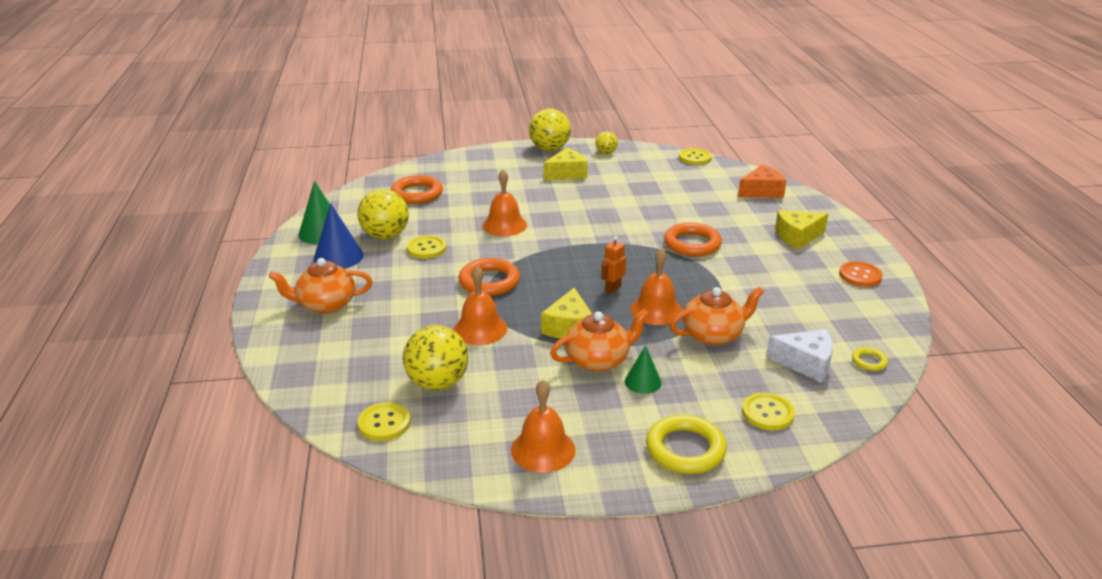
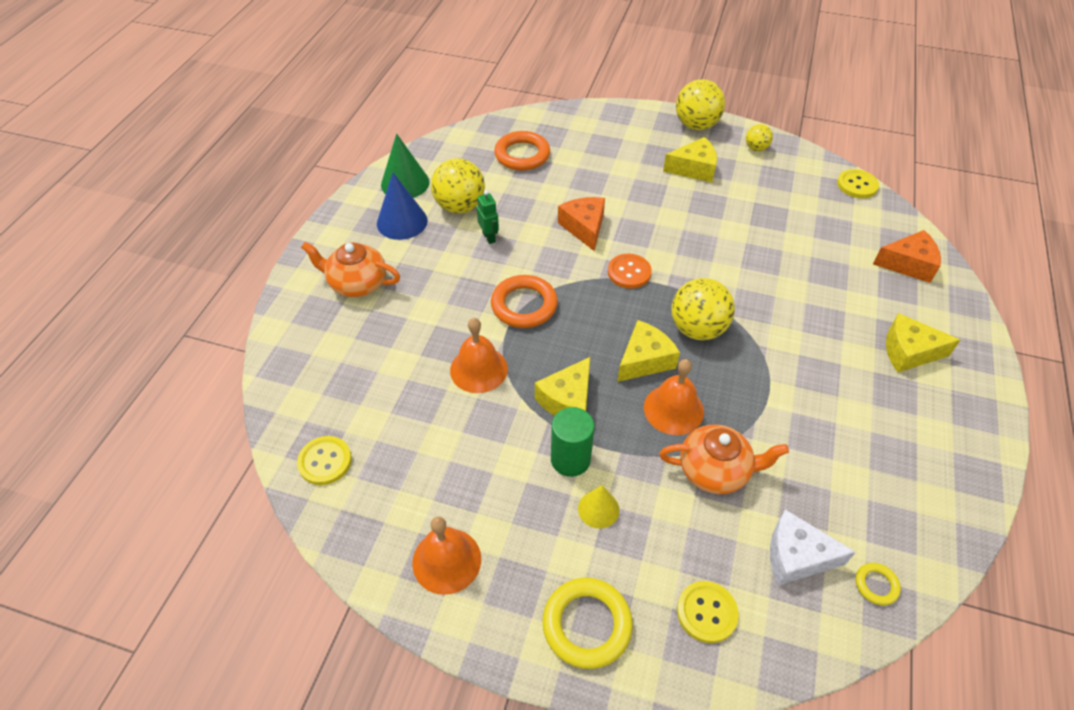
camera: 25 degrees right, 20 degrees up
(426, 248) = (489, 237): yellow button -> green robot
(437, 383) = (399, 428): yellow ball -> yellow ball (697, 329)
(504, 225) = (584, 227): orange bell -> orange cheese
(598, 360) = (570, 459): orange teapot -> green cylinder
(612, 288) = (644, 360): orange robot -> yellow cheese
(643, 382) = (598, 509): green cone -> yellow cone
(692, 244) = (773, 322): orange ring -> none
(805, 363) = (796, 556): white cheese -> white cheese turned 150 degrees clockwise
(860, 275) = (951, 443): orange button -> orange button (629, 272)

